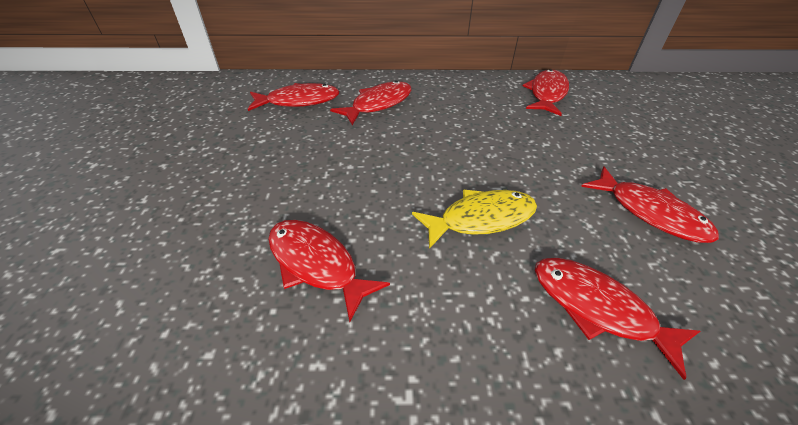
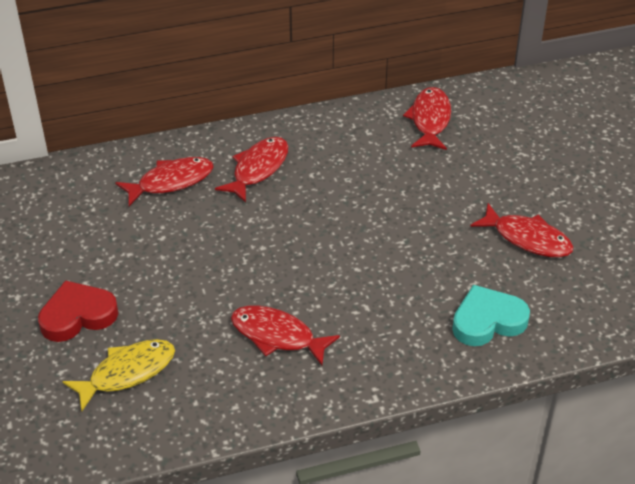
camera: 15 degrees left, 0 degrees up
(128, 193) = (78, 315): none -> red heart
(481, 219) = (393, 273): yellow fish -> yellow fish (127, 373)
(597, 308) = (487, 321): red fish -> turquoise heart

